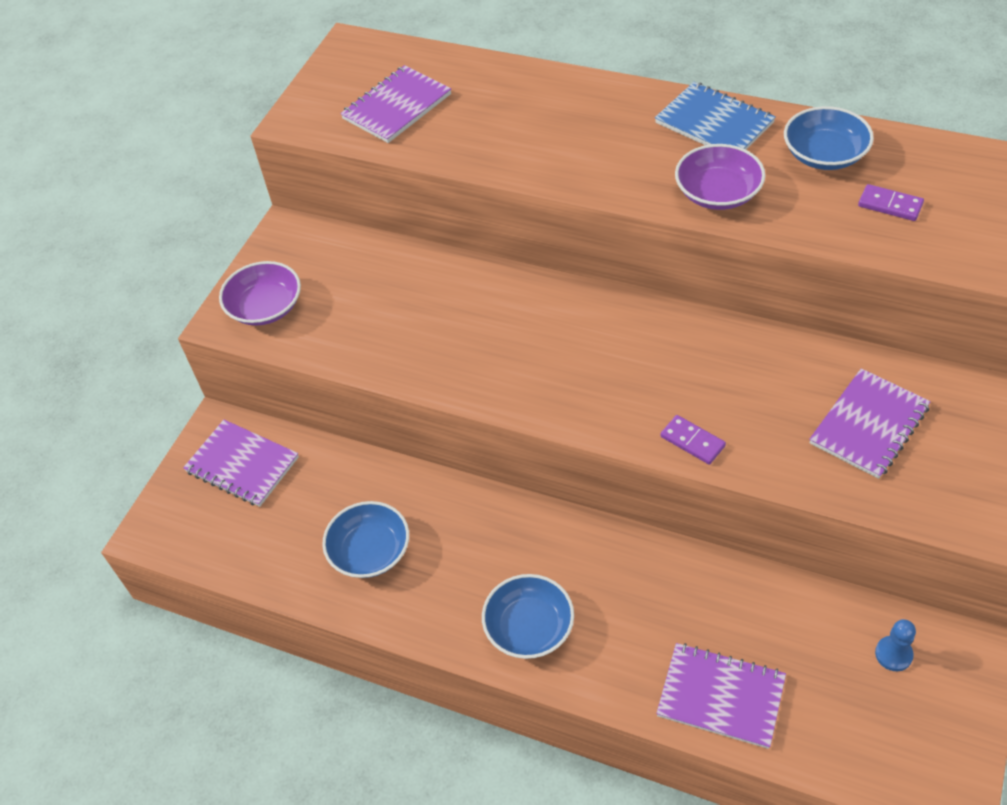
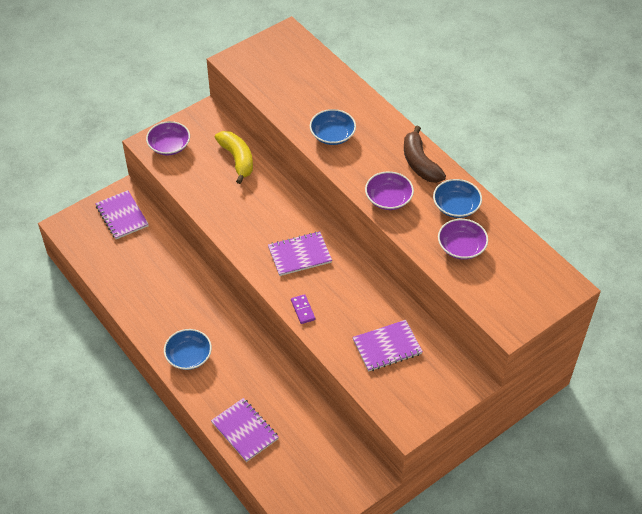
camera: 25 degrees right, 0 degrees up
(370, 551) = (147, 285): blue bowl -> blue bowl (332, 135)
(393, 273) = (237, 159): none -> yellow banana
(397, 107) = (282, 77): purple notebook -> purple notebook (299, 255)
(714, 123) = (420, 163): blue notebook -> brown banana
(890, 205) = (461, 247): purple domino -> purple bowl
(893, 654) = (334, 458): blue pawn -> none

